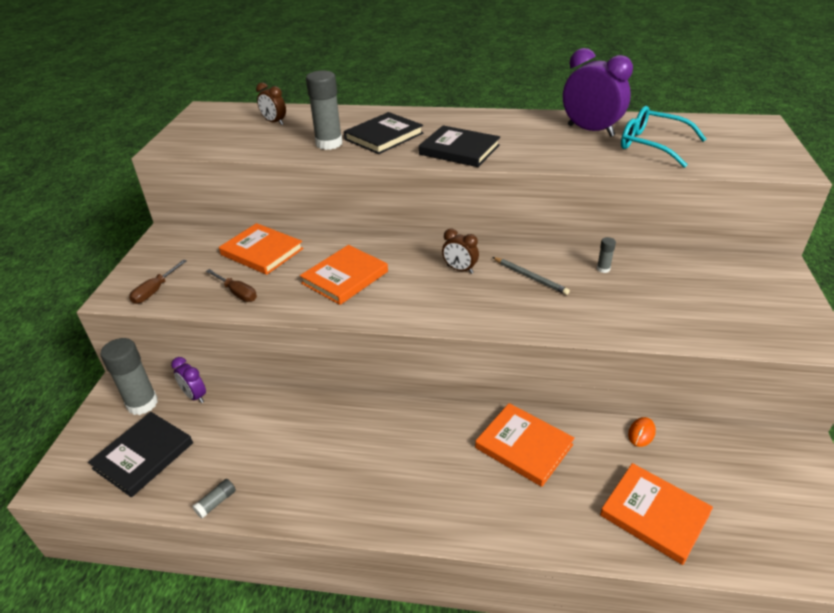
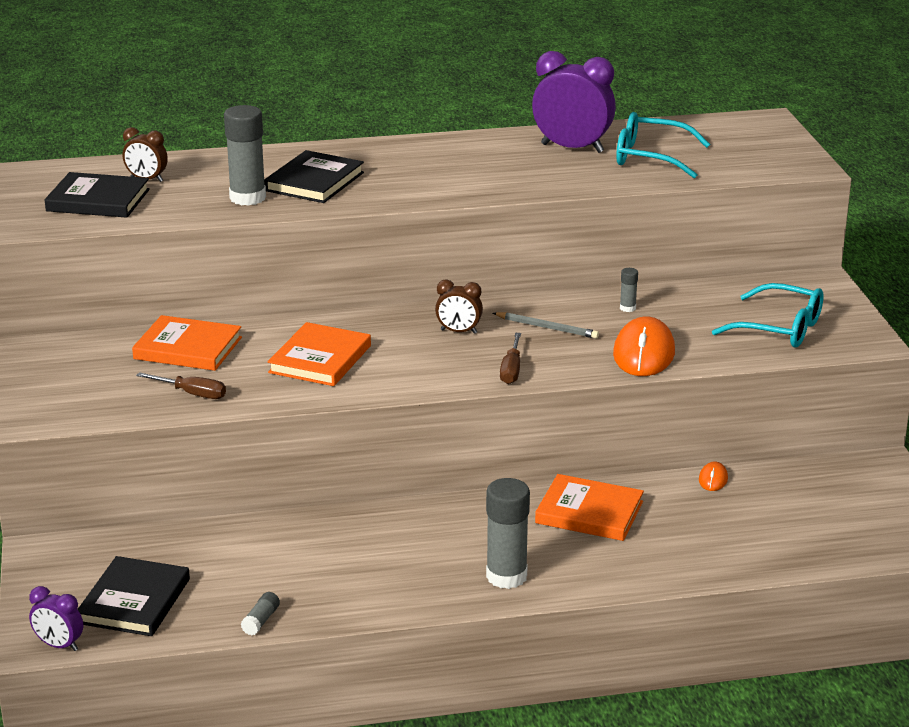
camera: 20 degrees left, 10 degrees down
(142, 403) = (88, 557): grey glue stick -> grey glue stick (506, 576)
(155, 291) = (78, 407): brown screwdriver -> brown screwdriver (511, 370)
(195, 396) = (154, 538): purple clock -> purple clock (59, 645)
(459, 150) = (423, 187): black book -> black book (98, 200)
(601, 317) = (643, 354): none -> orange mouse
(654, 515) = (746, 540): orange book -> none
(732, 312) = (779, 328): none -> turquoise glasses

